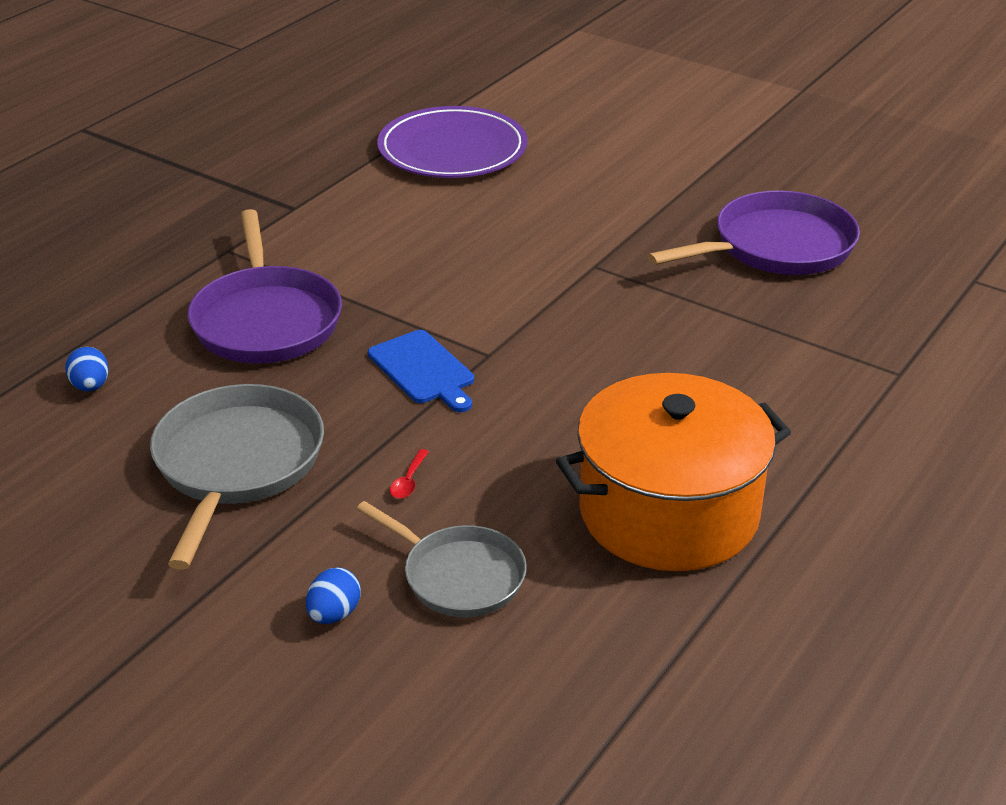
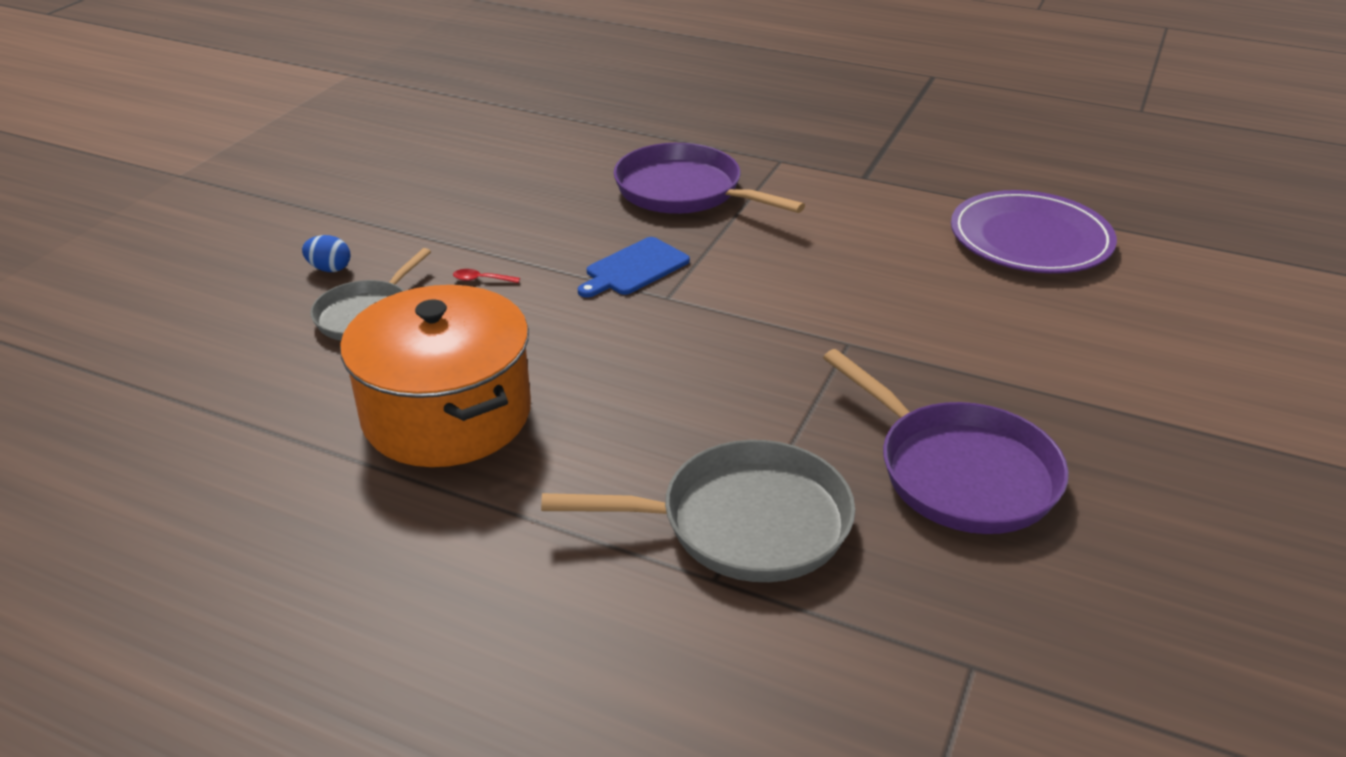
camera: 80 degrees right, 0 degrees up
(90, 386) = (578, 143): blue egg -> none
(237, 464) = (495, 208): grey pan -> grey pan (744, 523)
(266, 320) = (684, 191): purple pan -> purple pan turned 60 degrees clockwise

